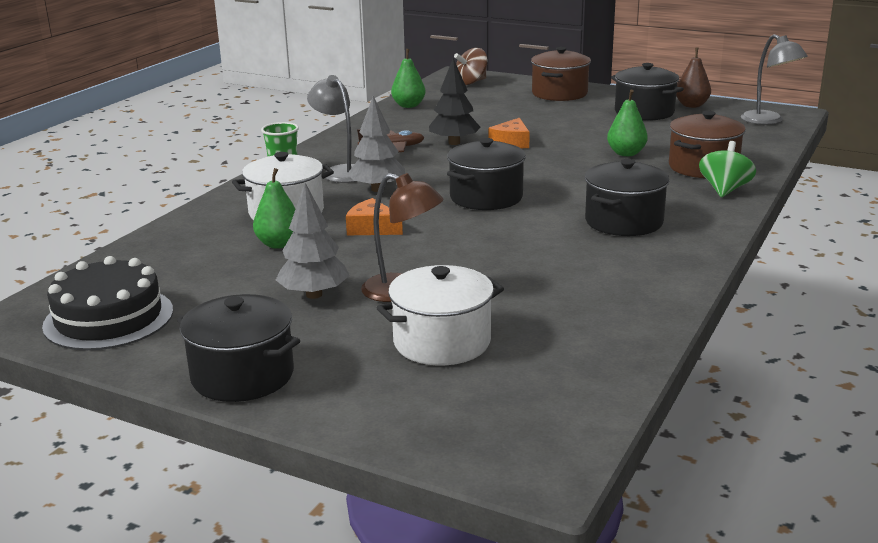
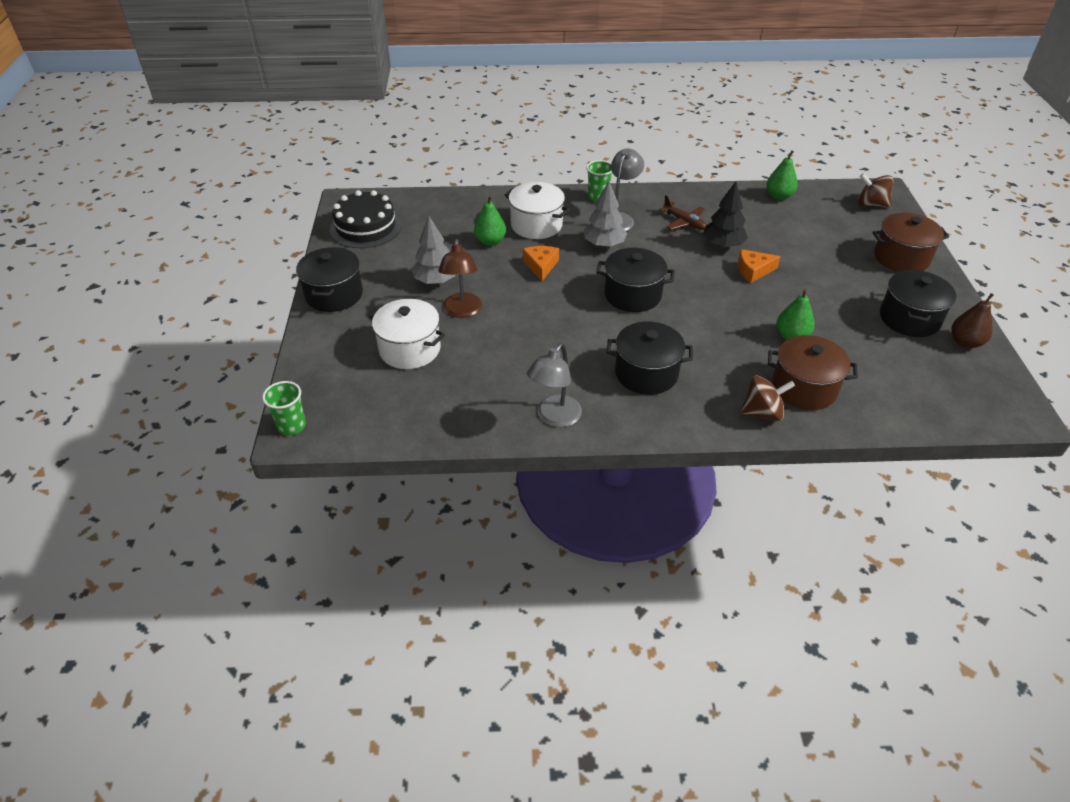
camera: 60 degrees right, 20 degrees up
(525, 472) = (291, 426): none -> green cup
(724, 190) = (762, 412): green spinning top -> brown spinning top
(768, 121) = (979, 403): grey lamp -> grey lamp (554, 418)

